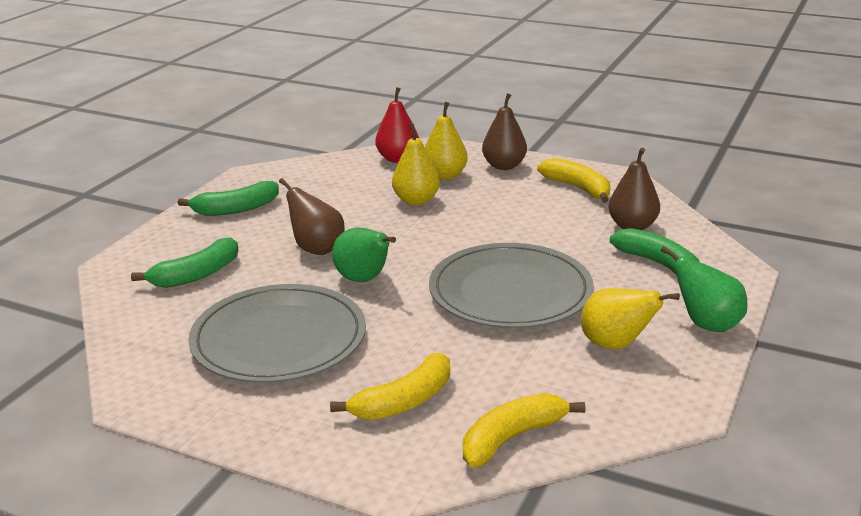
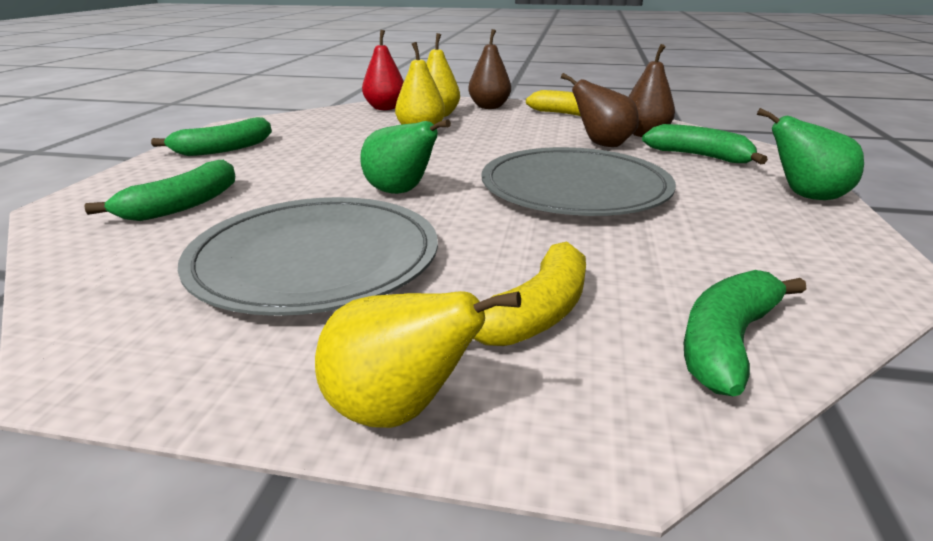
camera: 15 degrees left, 0 degrees up
(317, 249) = (331, 172): brown pear -> brown pear (602, 144)
(512, 438) = (727, 342): yellow banana -> green banana
(616, 345) = (737, 222): yellow pear -> yellow pear (398, 410)

